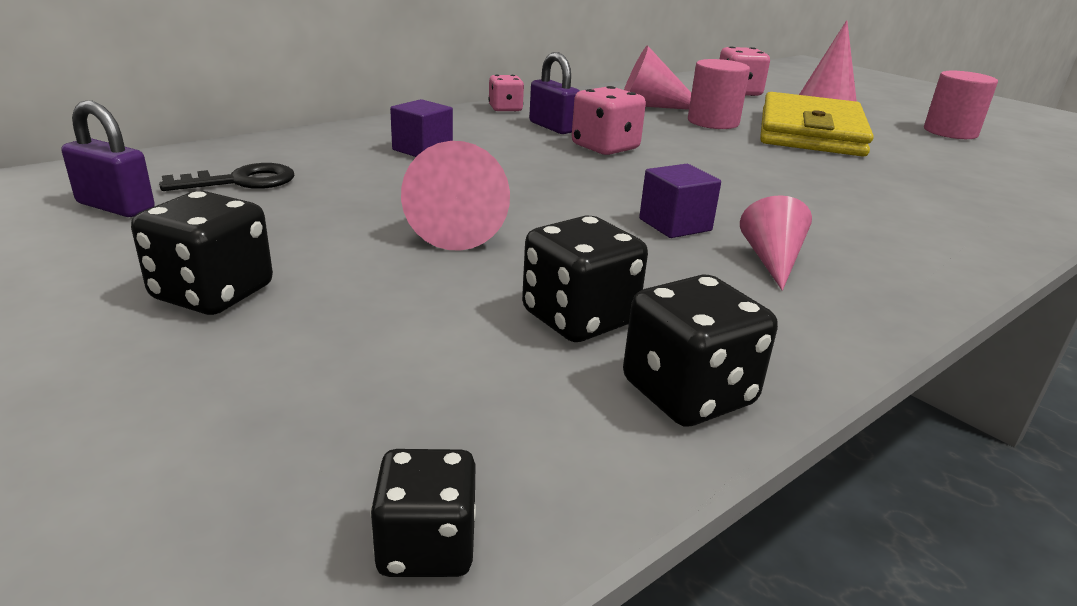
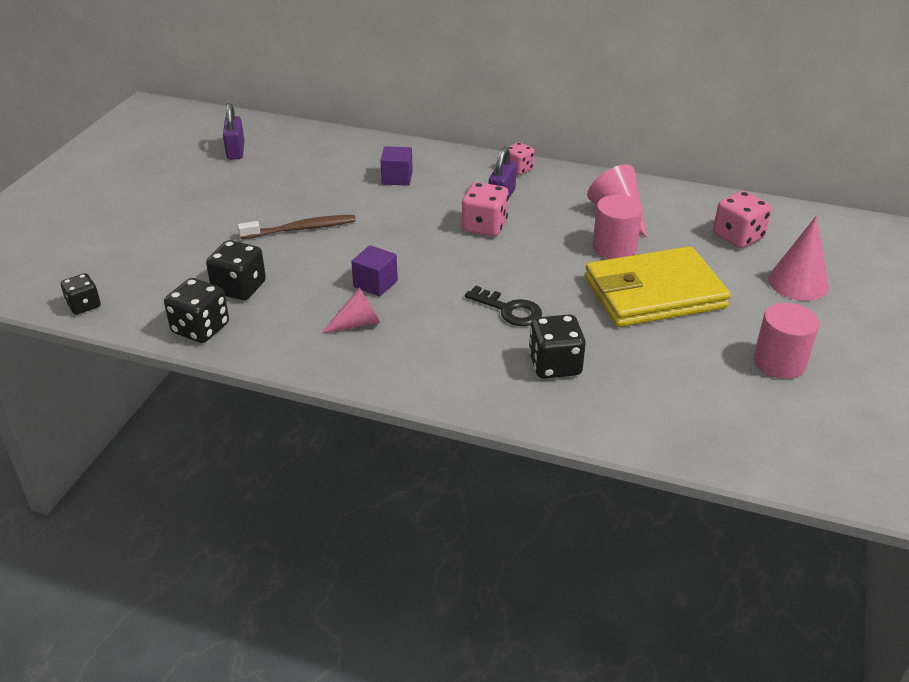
camera: 60 degrees right, 10 degrees up
(213, 293) = (186, 207): black dice -> black dice (555, 365)
(241, 181) = (293, 159): black key -> black key (509, 310)
(458, 228) = (301, 229): pink cone -> brown toothbrush

